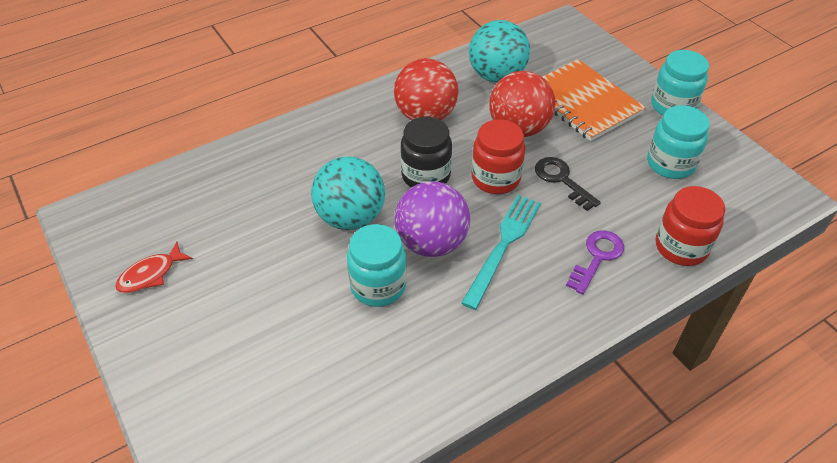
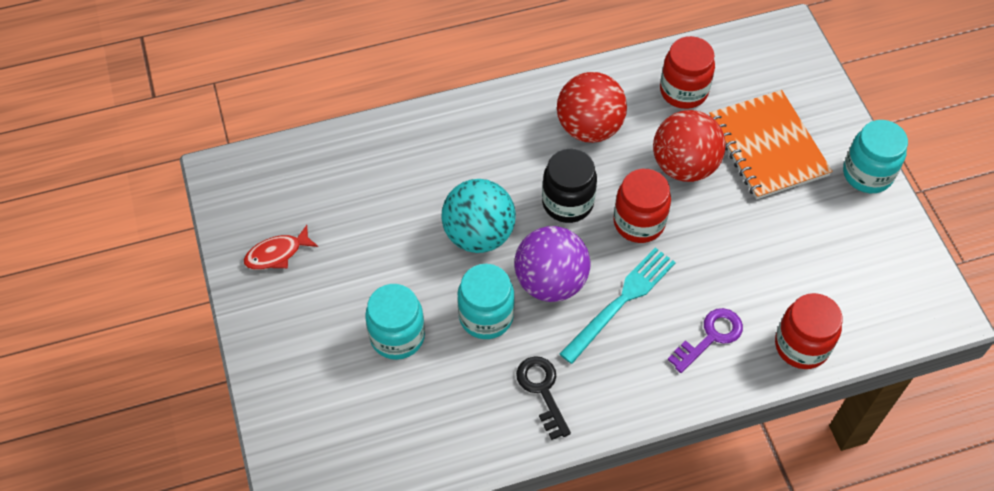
camera: 15 degrees right, 10 degrees up
(496, 76) = (683, 91): turquoise ball -> red jar
(561, 180) = (707, 240): black key -> black key (542, 390)
(670, 164) = (832, 246): turquoise jar -> turquoise jar (397, 336)

